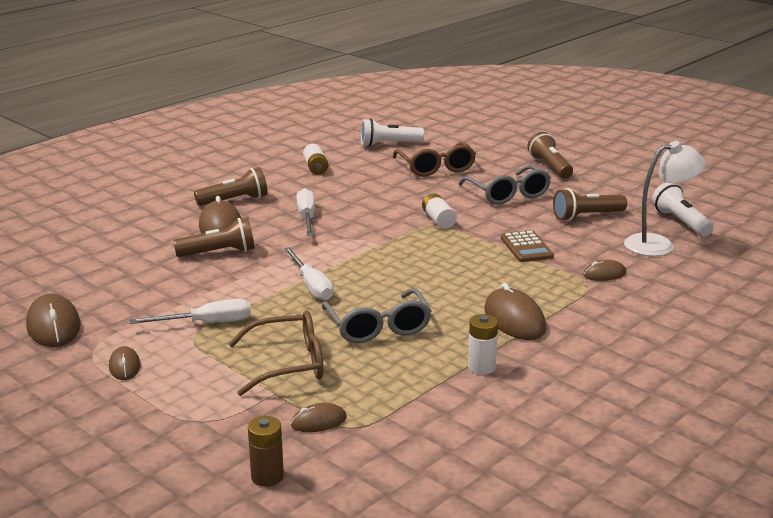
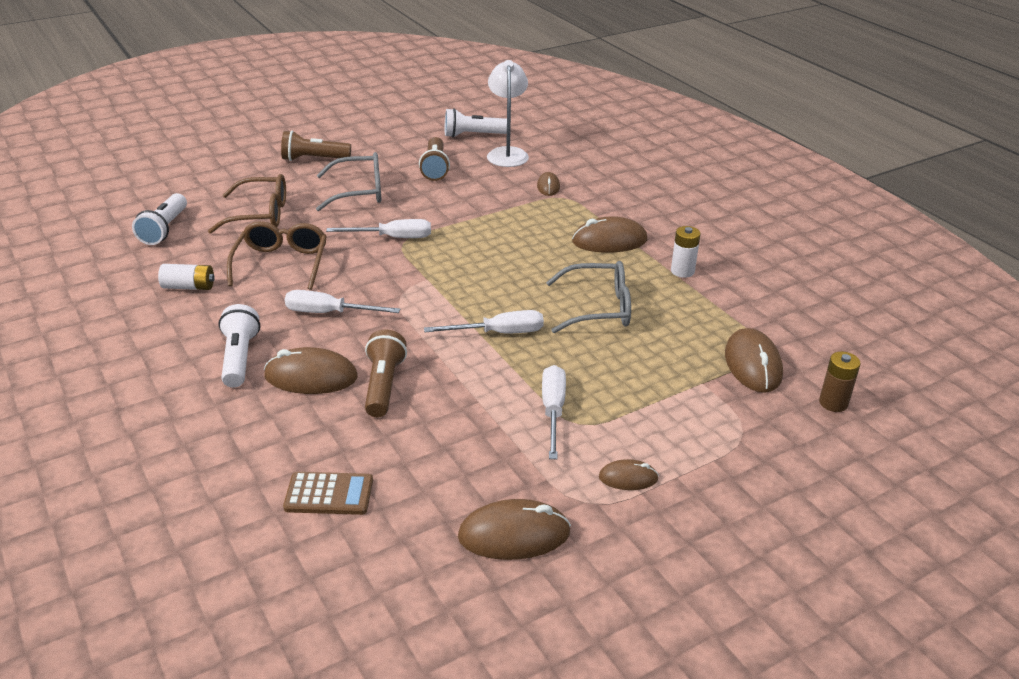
camera: 75 degrees left, 10 degrees up
(234, 201) = (239, 358): brown flashlight -> white flashlight
(289, 364) = (652, 368): brown glasses -> brown glasses (281, 263)
(318, 421) = (753, 364): brown mouse -> brown mouse, size x1.78
(438, 220) = (393, 238): white battery -> white screwdriver
(526, 247) = (480, 207): brown calculator -> brown calculator (329, 494)

